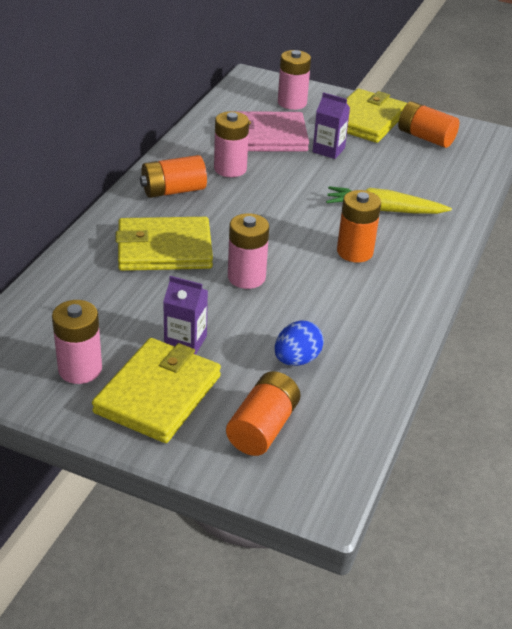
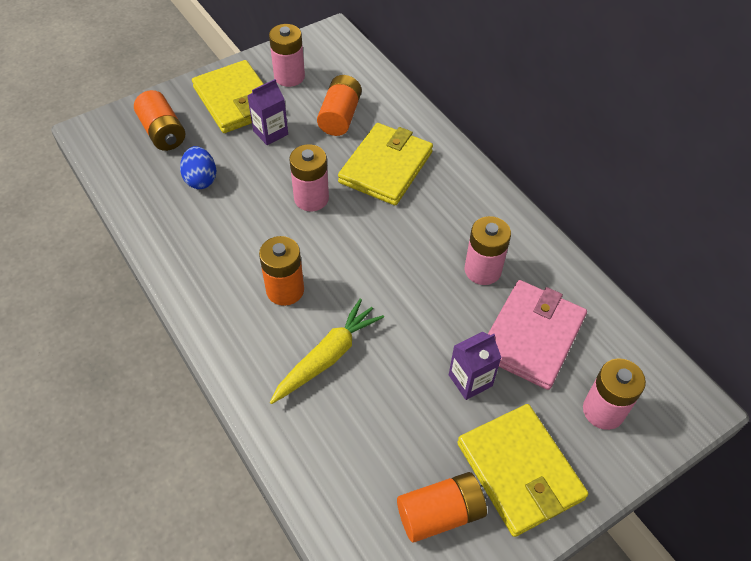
camera: 125 degrees right, 15 degrees up
(173, 191) = (469, 210): orange battery -> orange battery (340, 116)

